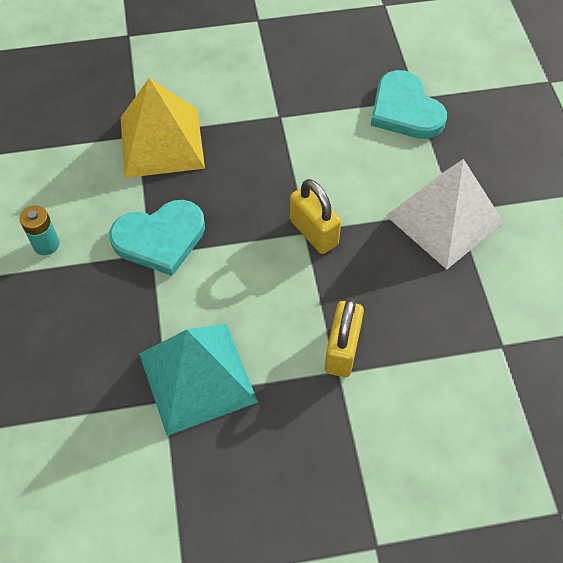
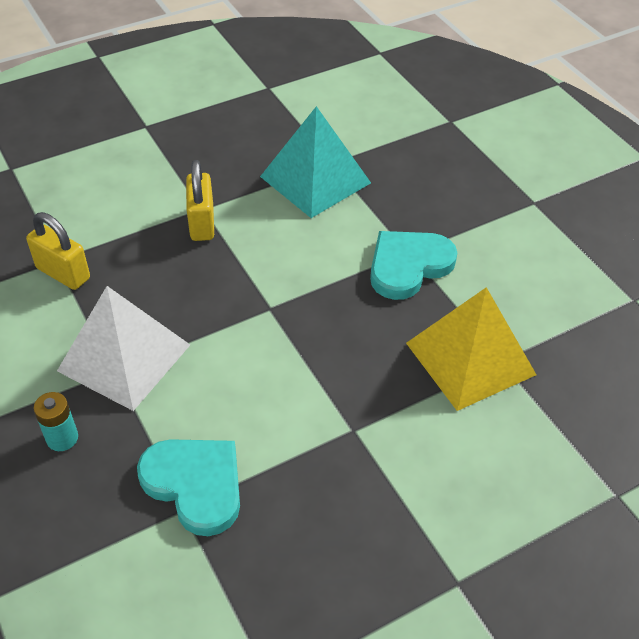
camera: 160 degrees right, 10 degrees down
(46, 244) = (508, 235): turquoise battery -> turquoise battery (62, 438)
(313, 232) = (261, 309): yellow padlock -> yellow padlock (63, 273)

